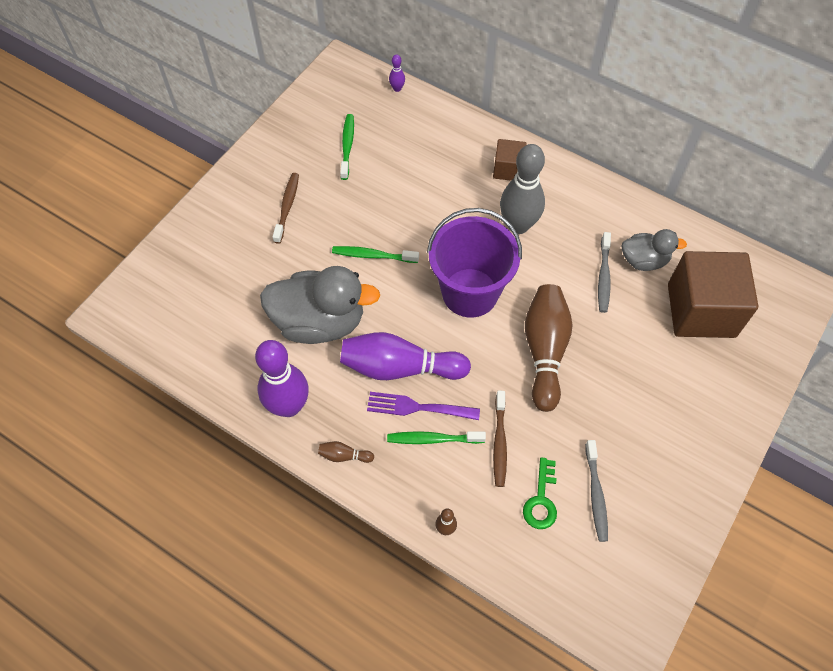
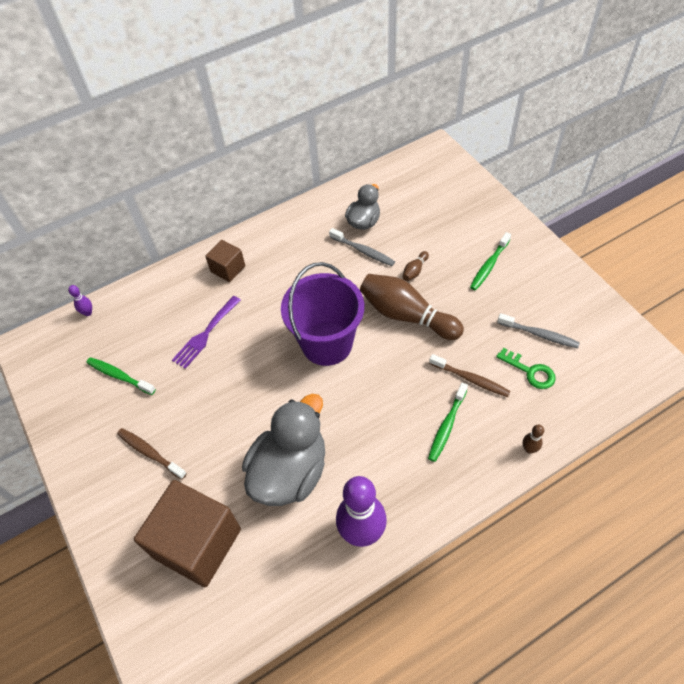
camera: 60 degrees left, 5 degrees down
(344, 456) = (432, 502): brown bowling pin -> brown bowling pin (415, 270)
(373, 255) = (248, 401): green toothbrush -> green toothbrush (489, 265)
(400, 367) = (369, 424): purple bowling pin -> none
(417, 407) = (413, 426): purple fork -> purple fork (205, 334)
(518, 225) = (284, 284): grey bowling pin -> none
(701, 310) = (422, 208): brown cube -> brown cube (197, 543)

